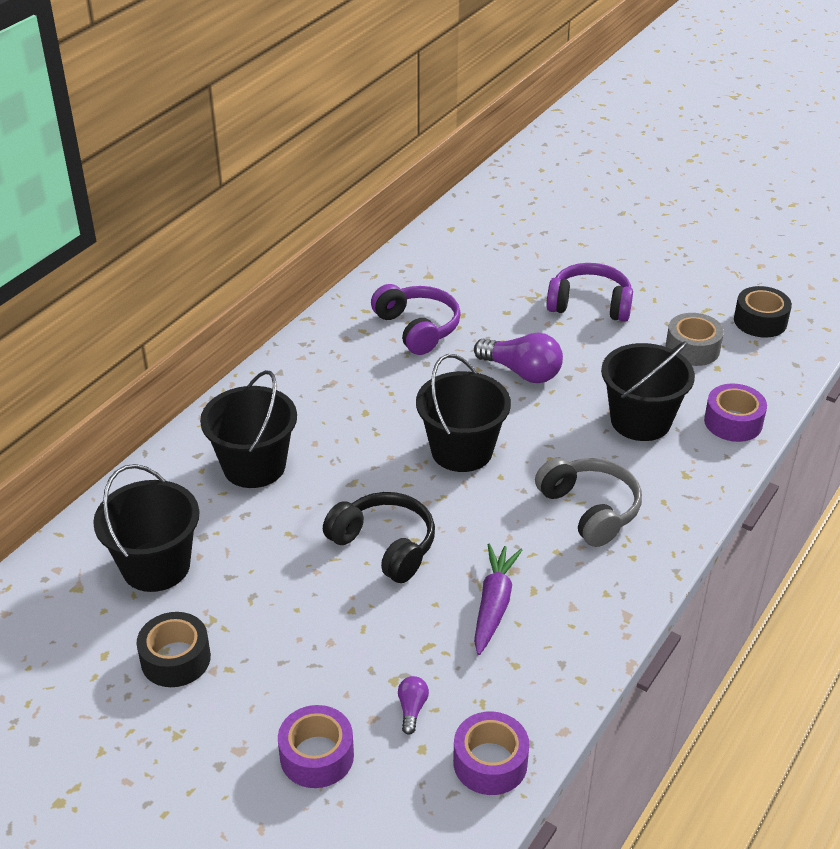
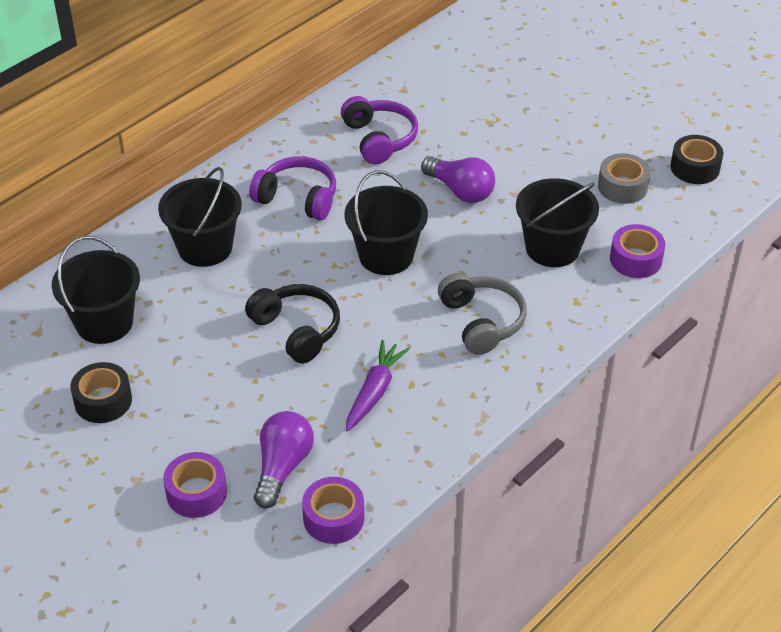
camera: 10 degrees right, 5 degrees up
(412, 709) = (282, 467): purple light bulb -> purple light bulb, size x2.08
(590, 304) = (542, 134): purple headphones -> purple headphones (297, 198)

